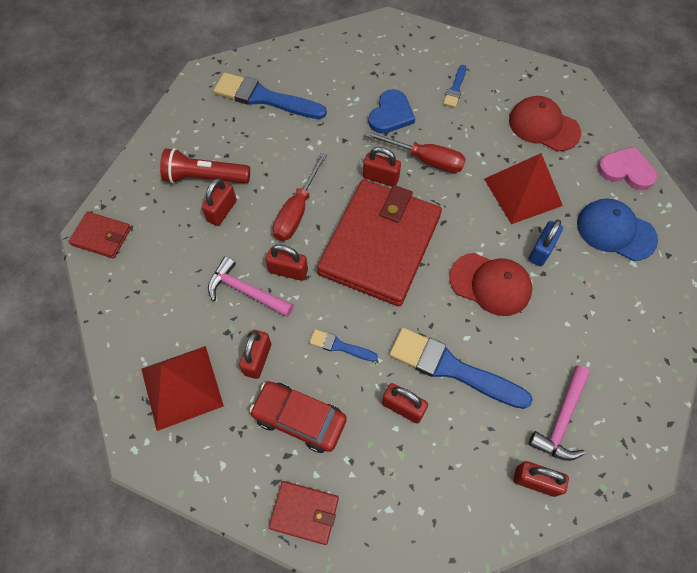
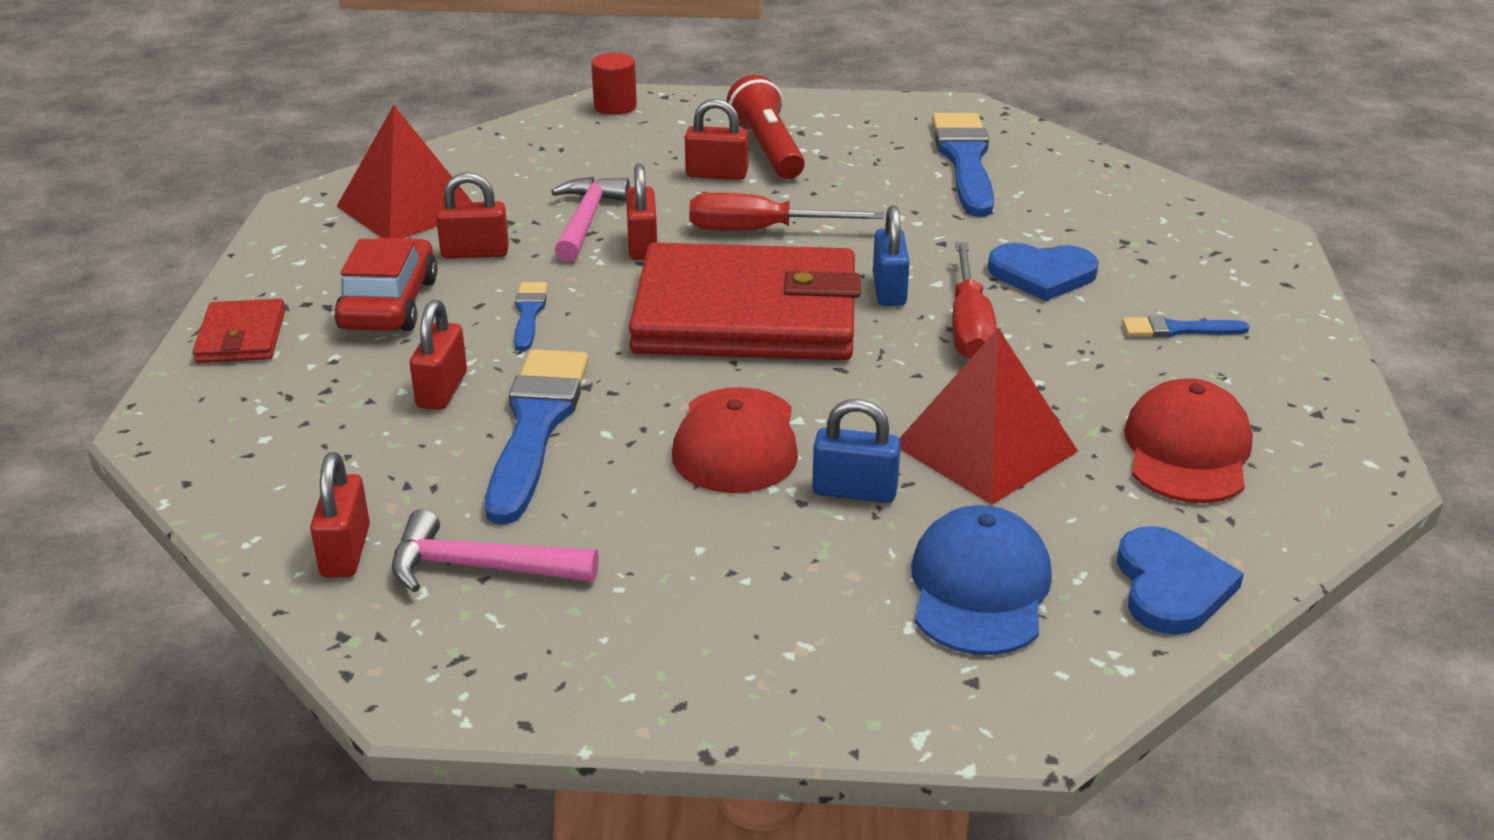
camera: 70 degrees right, 30 degrees down
(101, 236) = (615, 106): red wallet -> red cylinder
(381, 178) = (889, 290): red padlock -> blue padlock
(626, 170) = (1171, 586): pink heart -> blue heart

